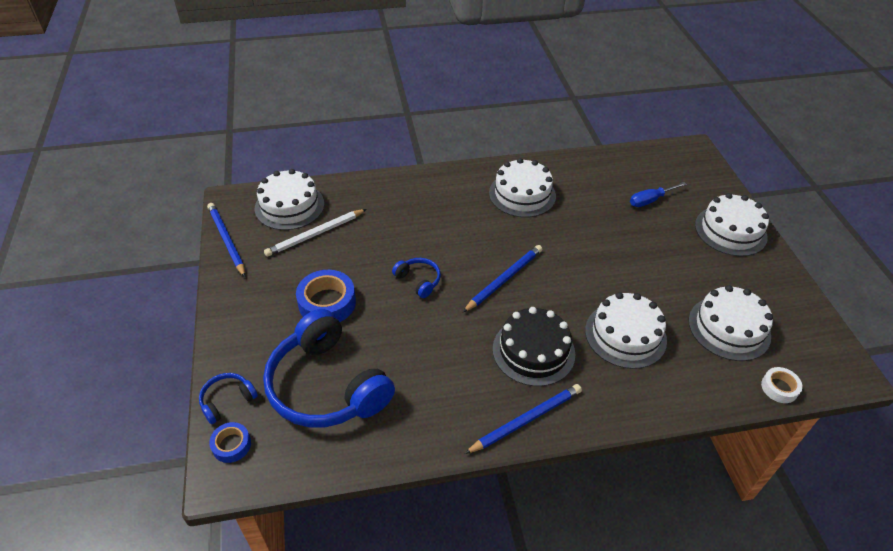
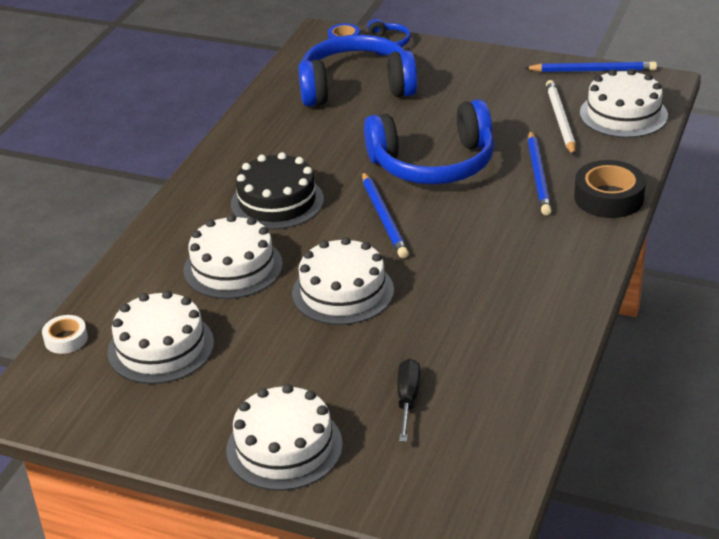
camera: 125 degrees right, 10 degrees down
(327, 303) = (452, 106): blue tape -> none
(402, 184) = (608, 197): none -> black tape
(418, 280) = (433, 164): blue headphones -> blue headphones, size x2.33
(522, 194) = (514, 285): white cake -> white cake (343, 291)
(526, 420) = (216, 171): blue pencil -> blue pencil (538, 175)
(650, 200) = (408, 400): blue screwdriver -> black screwdriver

